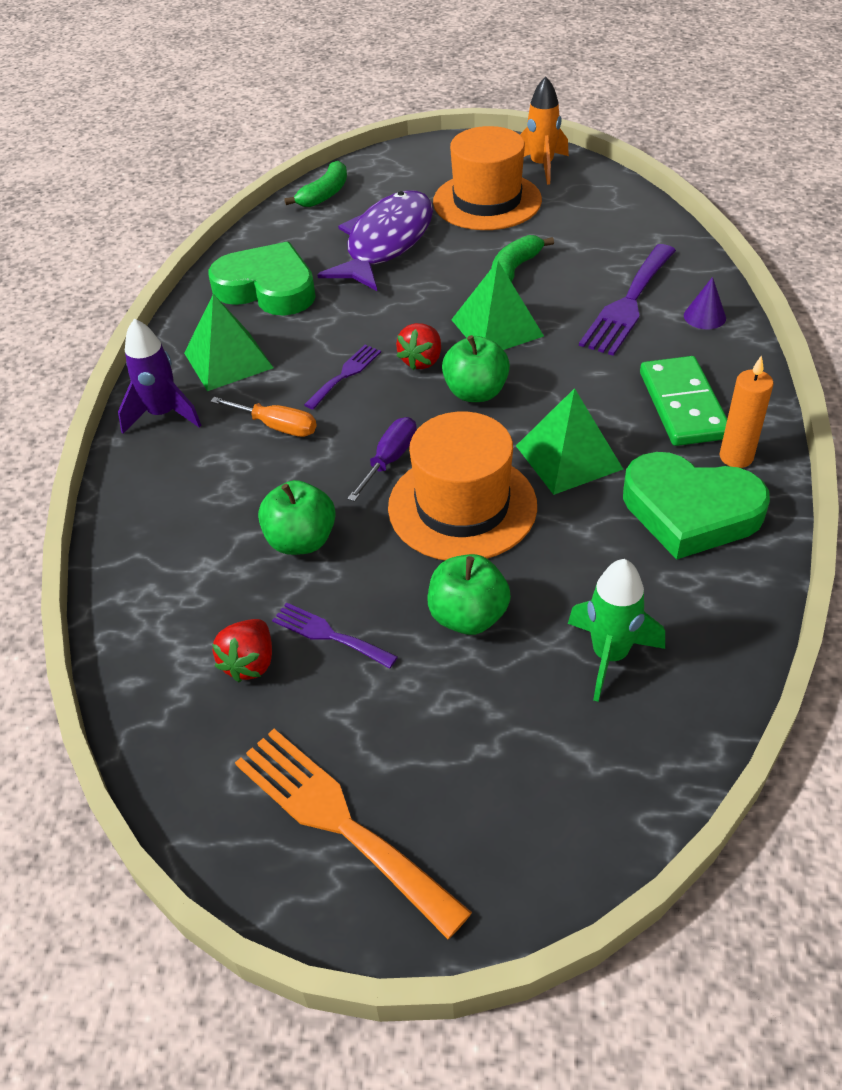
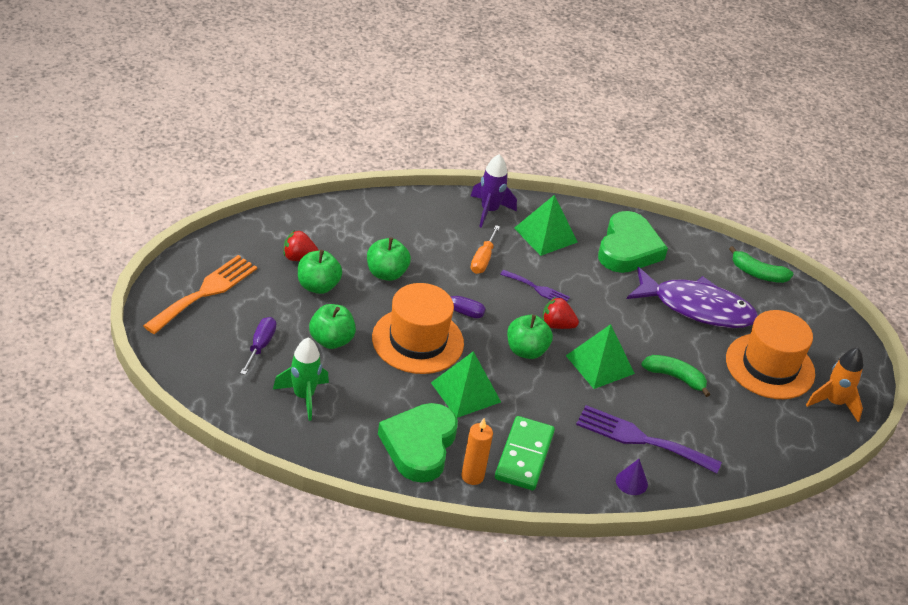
camera: 75 degrees right, 5 degrees down
(329, 635) = (318, 286): purple fork -> green apple
(489, 722) = (260, 346): none -> purple screwdriver
(683, 405) = (524, 456): green domino -> green domino turned 60 degrees counterclockwise

